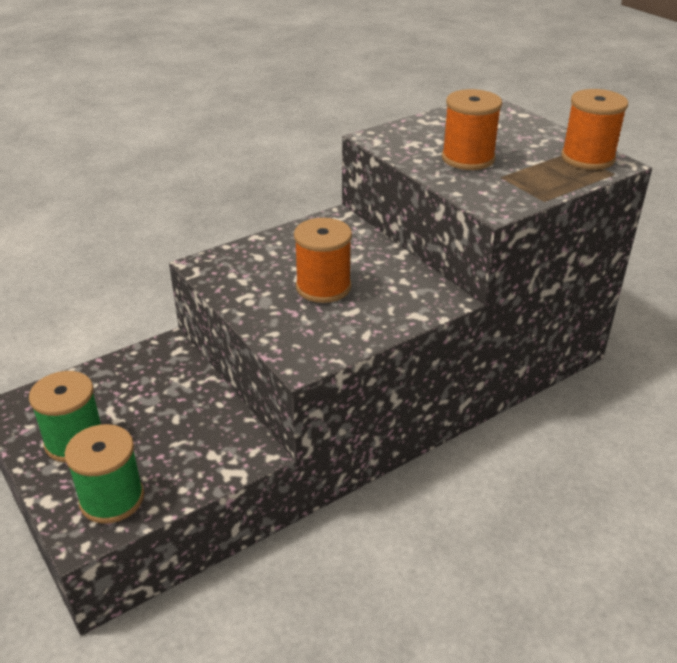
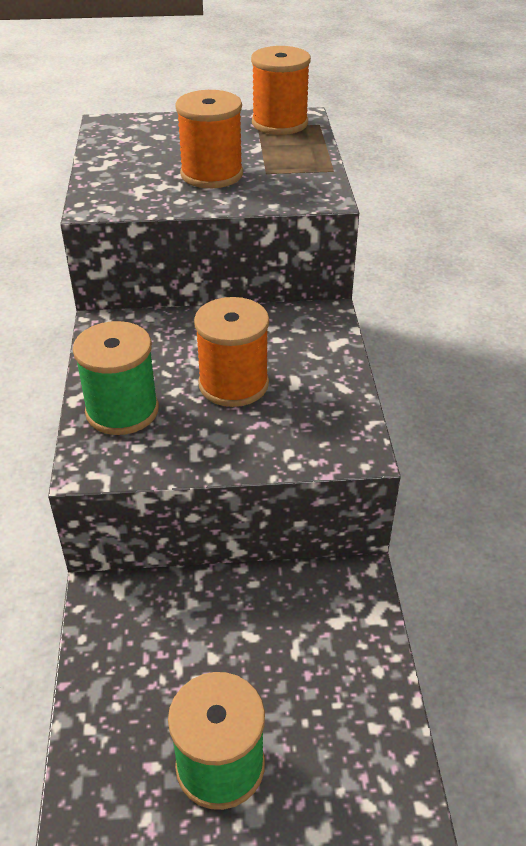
camera: 60 degrees left, 5 degrees up
(112, 499) = (356, 752): green spool -> green spool (122, 411)

